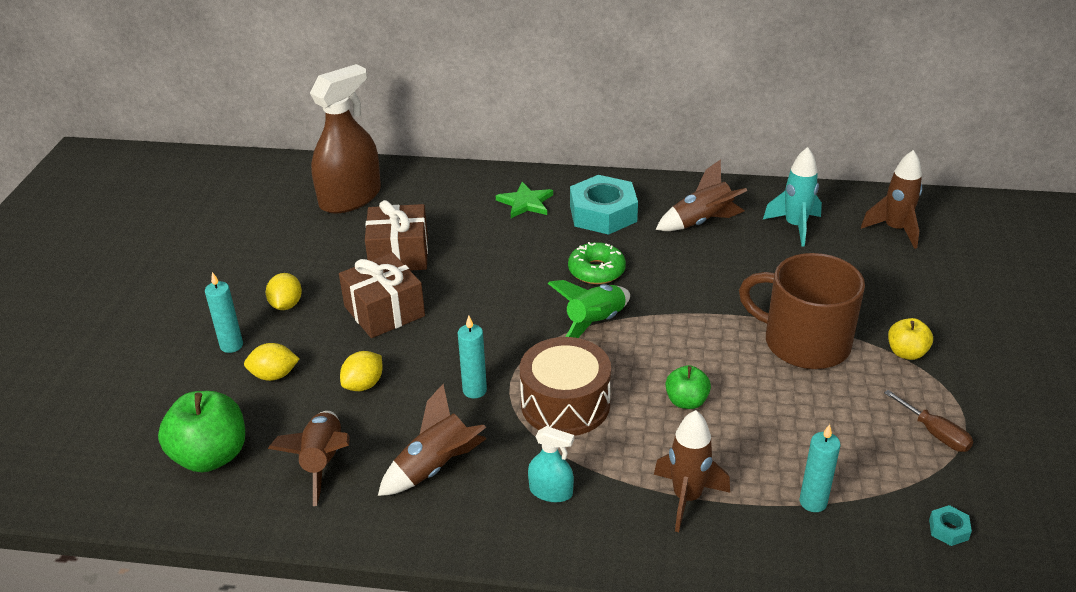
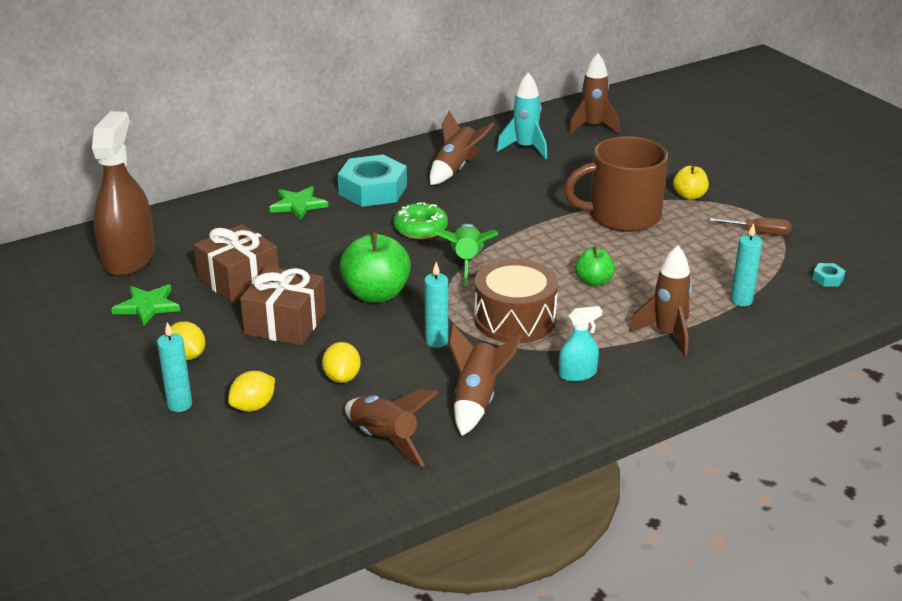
camera: 40 degrees left, 5 degrees down
(211, 456) = (281, 483): green apple -> green apple (376, 294)
(312, 247) = (147, 306): none -> green star

